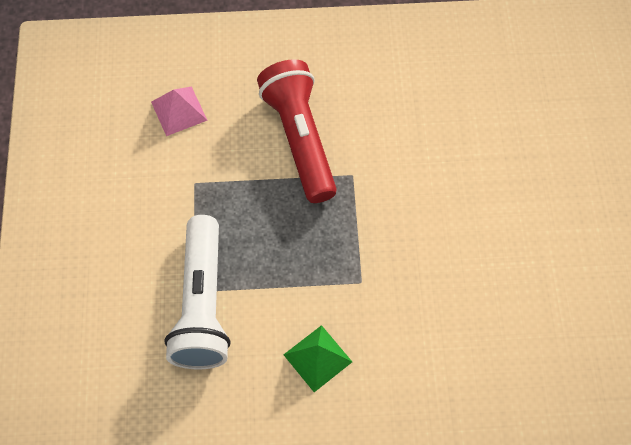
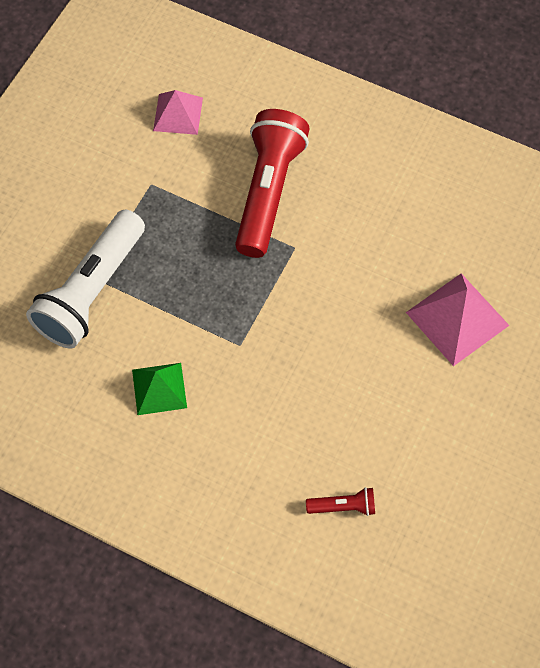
camera: 30 degrees right, 0 degrees up
(520, 166) = (457, 319): none -> pink pyramid
(535, 372) = (343, 506): none -> red flashlight

